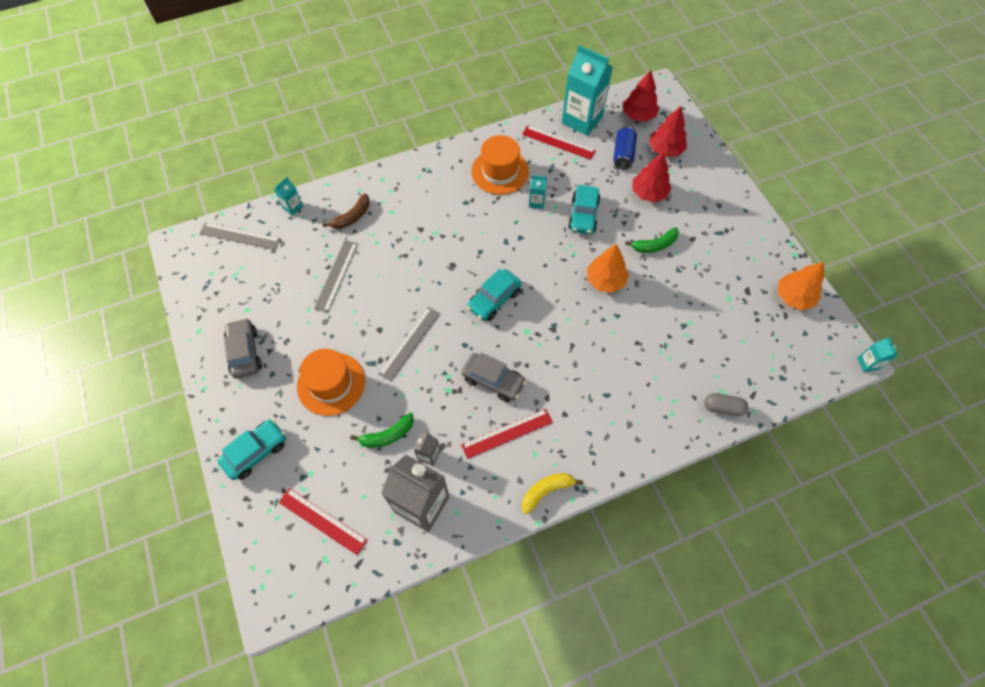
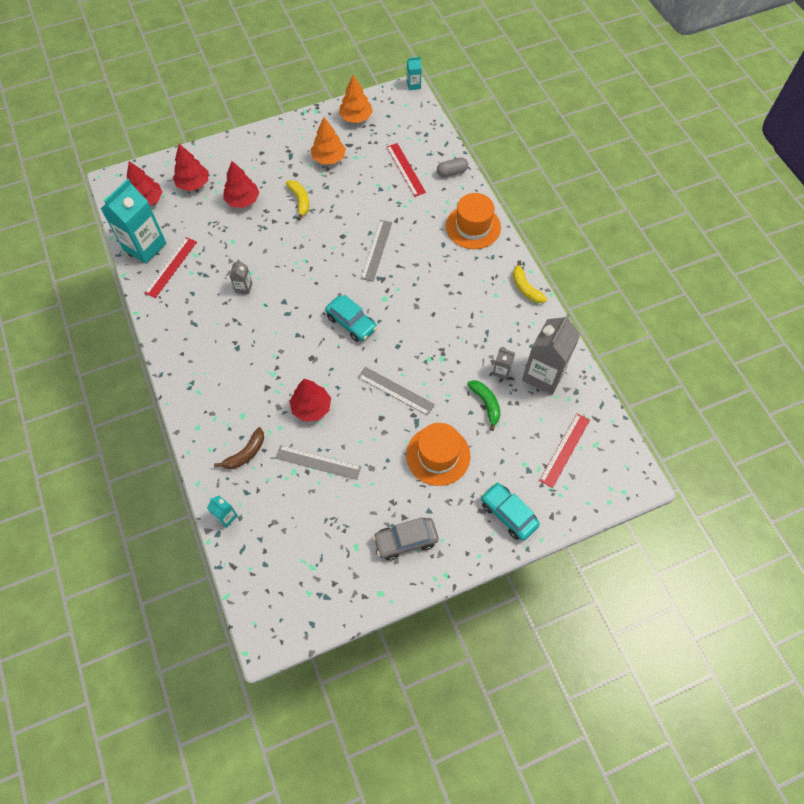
camera: 90 degrees left, 0 degrees up
(240, 236) = (260, 570): grey ruler -> grey ruler (376, 250)
(352, 217) = (245, 453): brown banana -> brown banana turned 90 degrees clockwise
(395, 267) = (311, 407): none -> red tree
(493, 380) = (432, 323): grey car -> none
(500, 171) = (201, 318): orange hat -> orange hat (473, 227)
(507, 433) = (479, 314): red ruler -> red ruler (405, 169)
(536, 202) = (243, 287): turquoise carton -> grey carton
(583, 215) = (263, 251): turquoise car -> none
(605, 280) = (335, 238): orange tree -> orange tree (329, 158)
(623, 154) = (194, 216): blue can -> none
(654, 245) = (300, 201): green banana -> yellow banana
(723, 408) = (452, 172): grey capsule -> grey capsule turned 60 degrees clockwise

